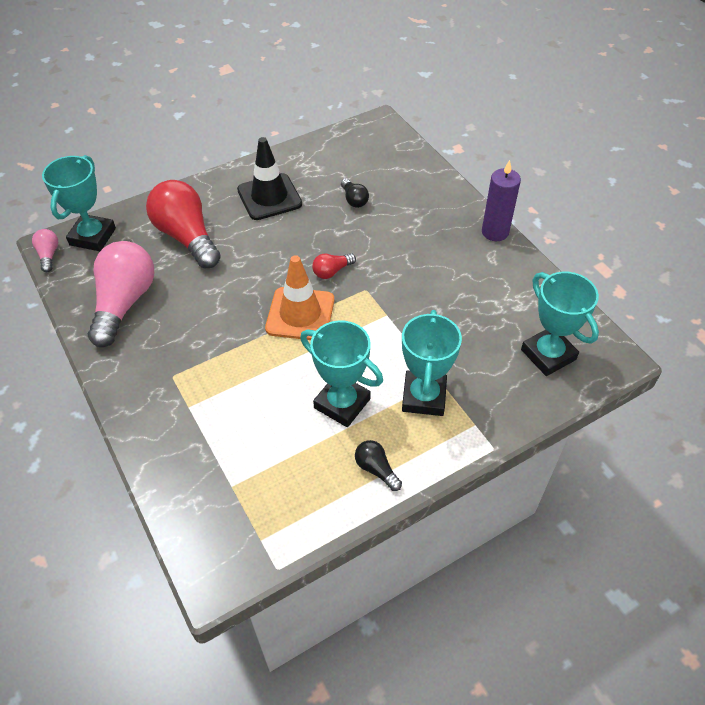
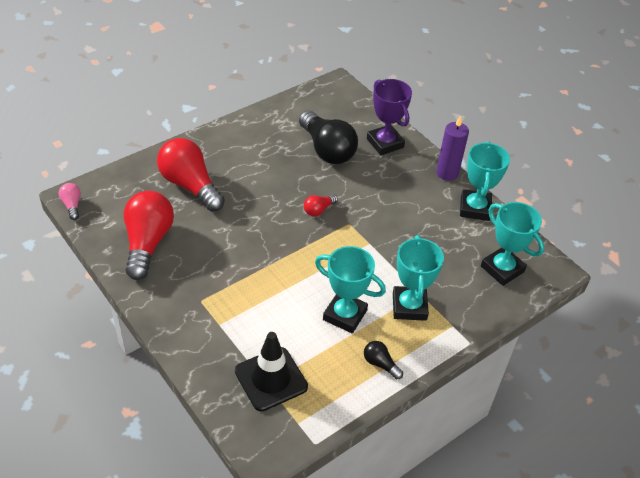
camera: 10 degrees left, 5 degrees down
(93, 237) = (107, 188): turquoise trophy -> turquoise trophy (475, 208)
(124, 303) = (148, 243): pink light bulb -> red light bulb
(269, 197) = (255, 149): black traffic cone -> black traffic cone (271, 379)
(300, 314) = (298, 246): orange traffic cone -> none
(354, 200) = (327, 150): black light bulb -> black light bulb, size x2.23
(424, 194) = (385, 143): none -> purple trophy

